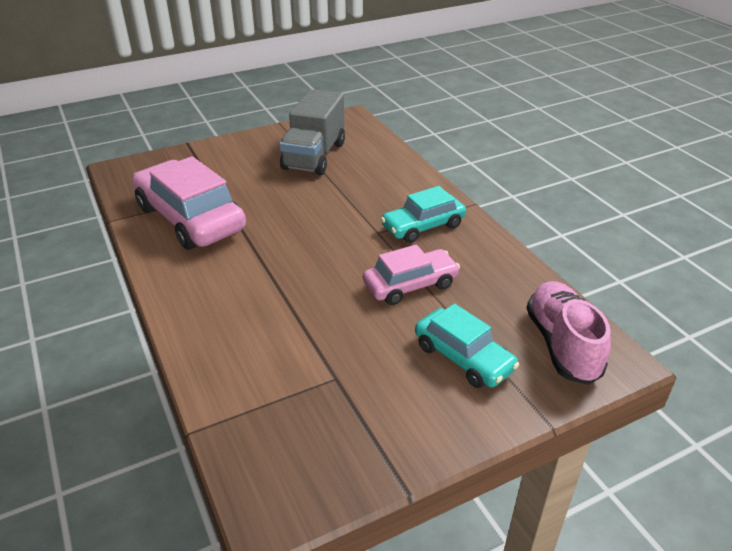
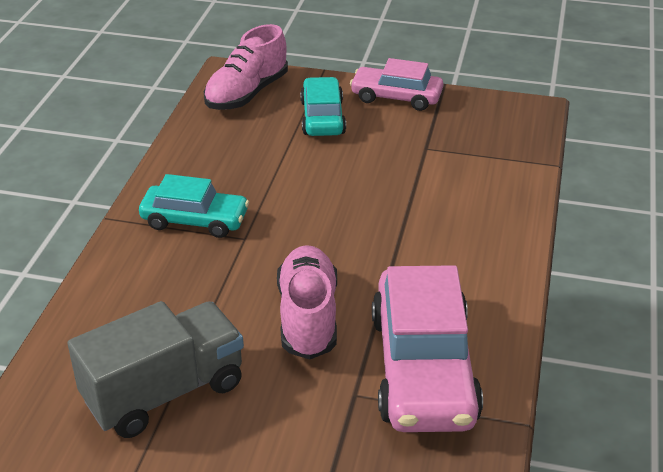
camera: 140 degrees left, 0 degrees up
(282, 211) = (308, 317): none -> pink shoe
(410, 285) = (287, 177): pink car -> pink car (396, 97)

